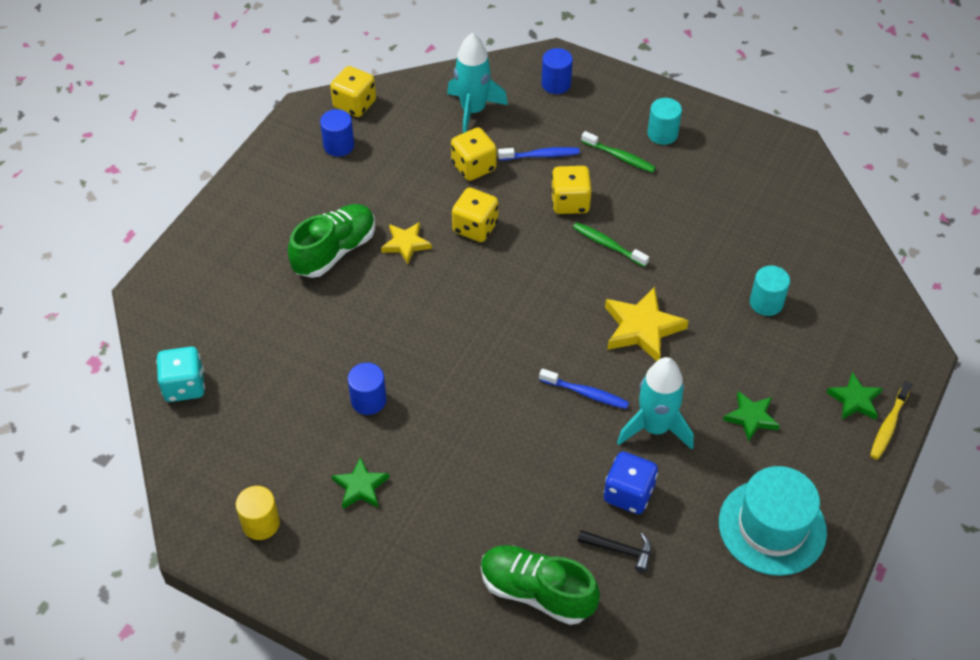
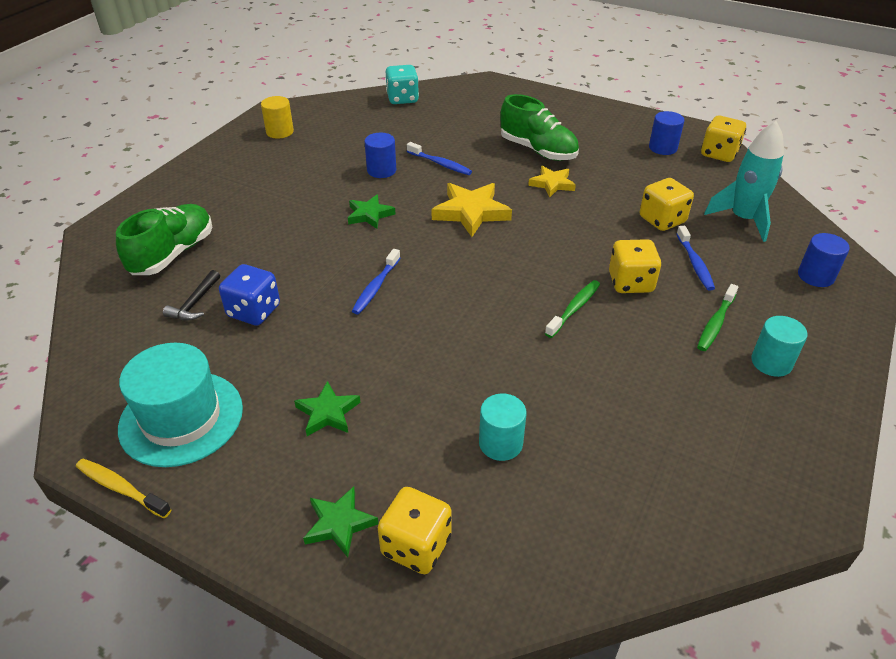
camera: 90 degrees right, 10 degrees down
(357, 342) = (440, 164): none -> blue toothbrush
(360, 487) = (300, 169): green star -> green star (369, 215)
(475, 227) = (580, 221): yellow dice -> yellow dice (416, 546)
(642, 328) = (458, 330): yellow star -> yellow star (471, 212)
(655, 428) = (327, 333): turquoise rocket -> none
(888, 425) = (292, 559): yellow toothbrush -> yellow toothbrush (121, 488)

